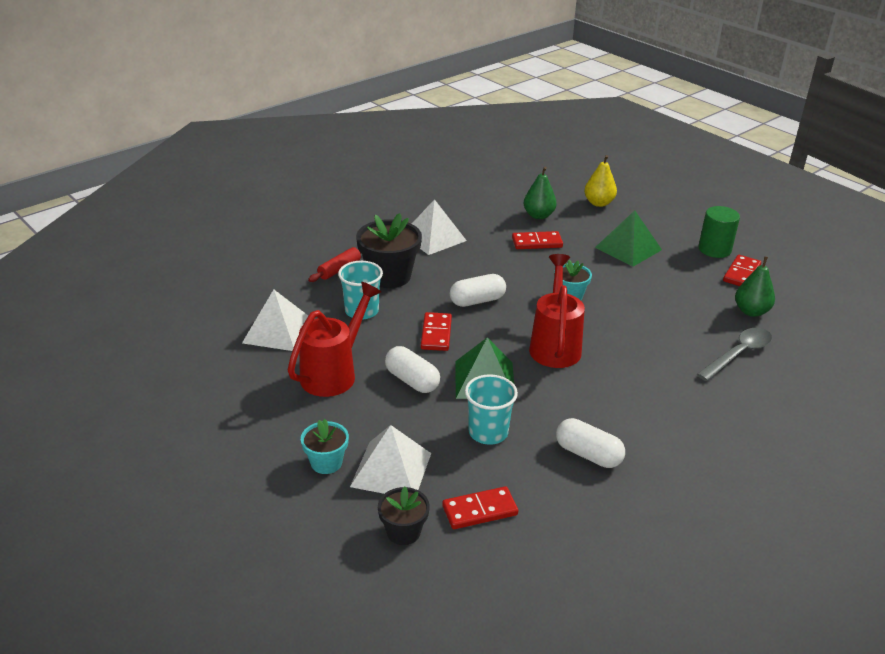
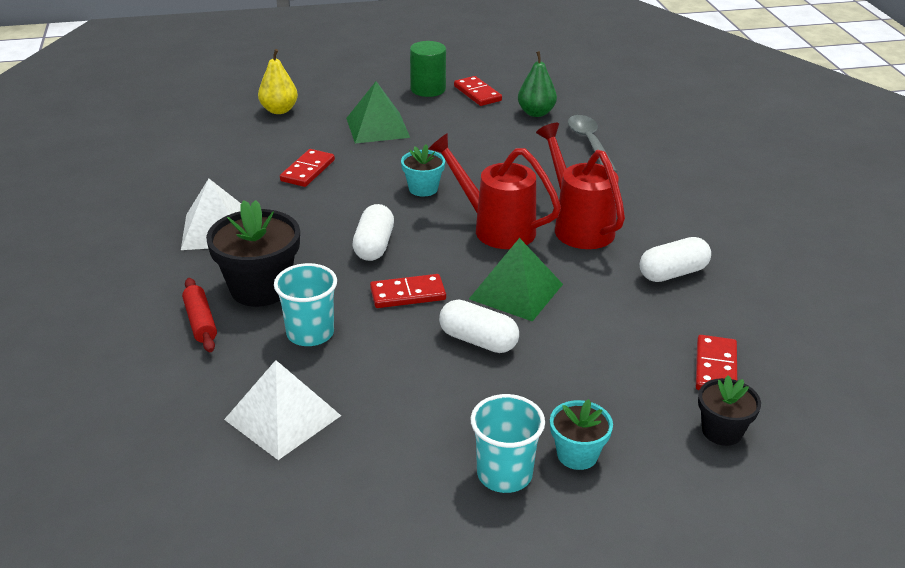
camera: 60 degrees left, 0 degrees up
(334, 373) = (415, 396): red watering can -> red watering can (578, 226)
(391, 469) = (619, 407): white pyramid -> none
(412, 380) = (478, 341): white capsule -> white capsule turned 45 degrees clockwise
(436, 334) = (408, 294): red domino -> red domino turned 45 degrees counterclockwise
(488, 432) = (602, 320): turquoise cup -> turquoise cup (504, 474)
(538, 215) = (258, 150): green pear -> none

